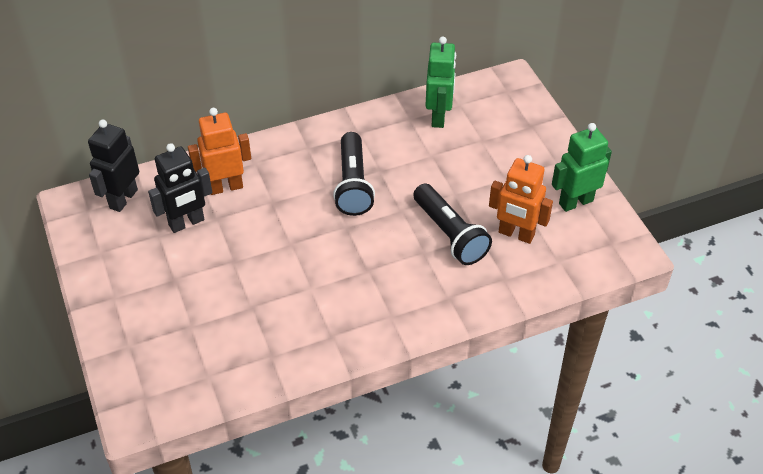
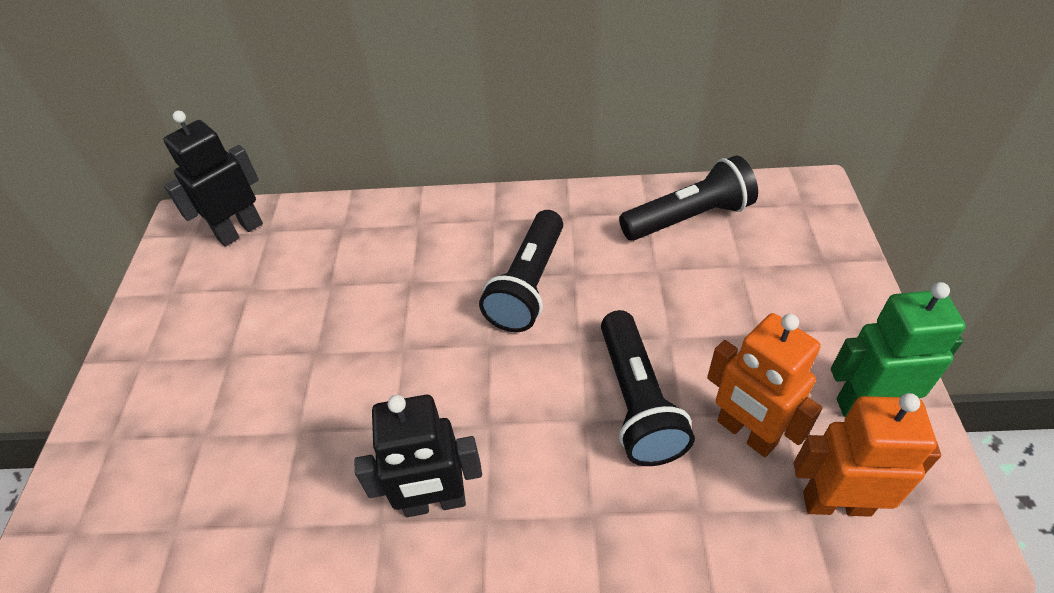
camera: 25 degrees right, 0 degrees up
(187, 223) = (291, 281): black robot -> black robot (435, 502)
(225, 187) = (365, 246): orange robot -> orange robot (836, 503)
(439, 117) = (689, 218): green robot -> black flashlight

